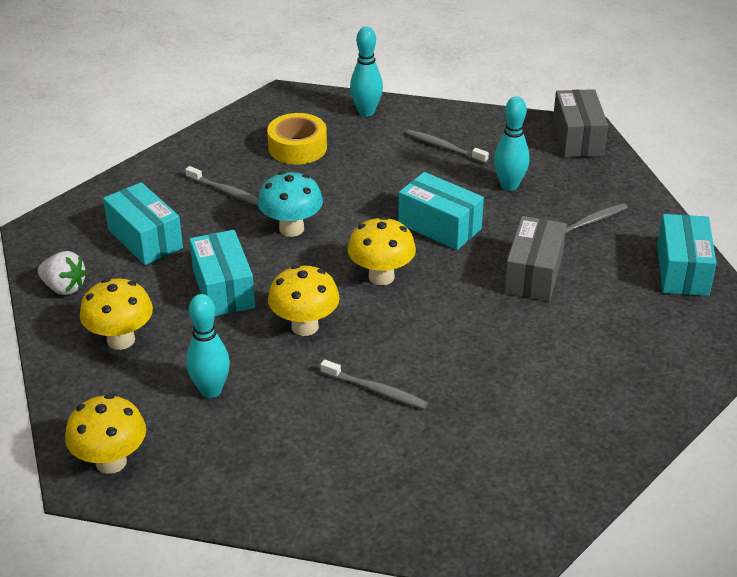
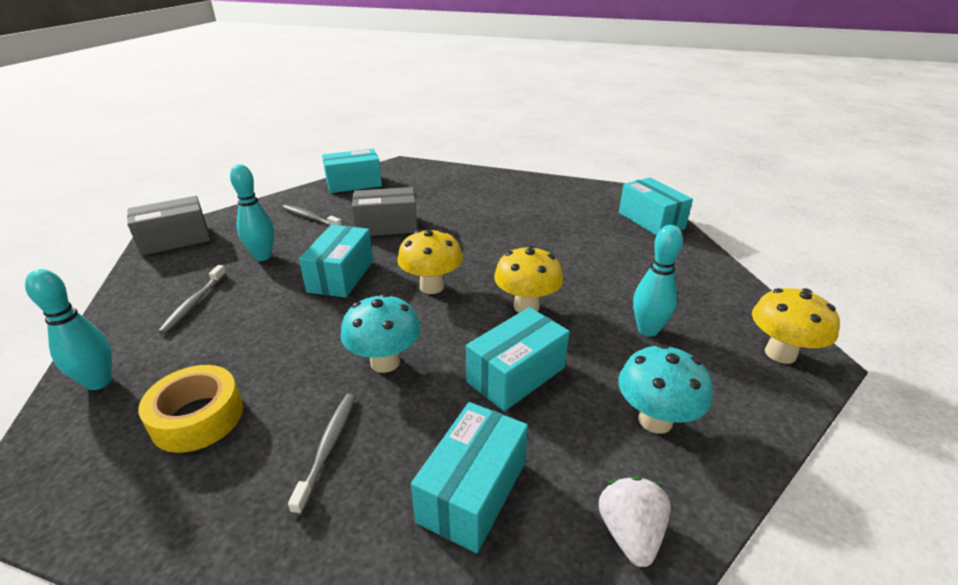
camera: 115 degrees left, 5 degrees down
(121, 340) = (655, 420): yellow mushroom -> turquoise mushroom
(376, 390) = (563, 256): grey toothbrush -> none
(412, 521) = (651, 220): none -> turquoise box

